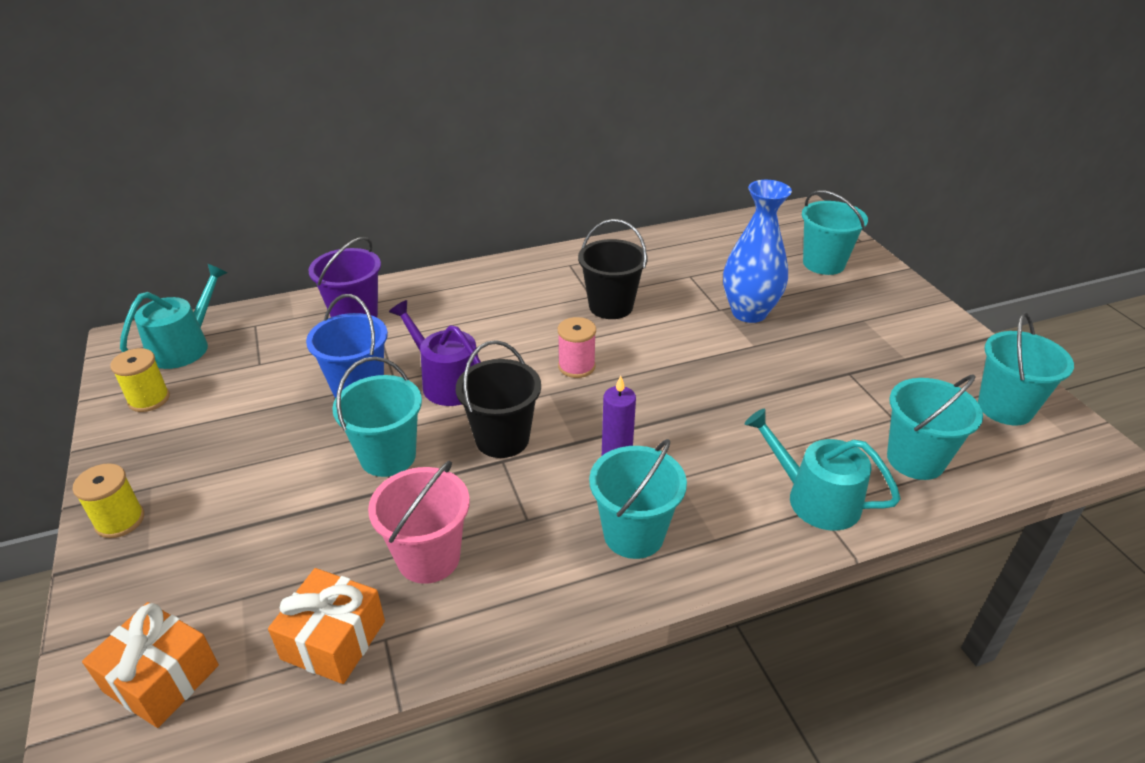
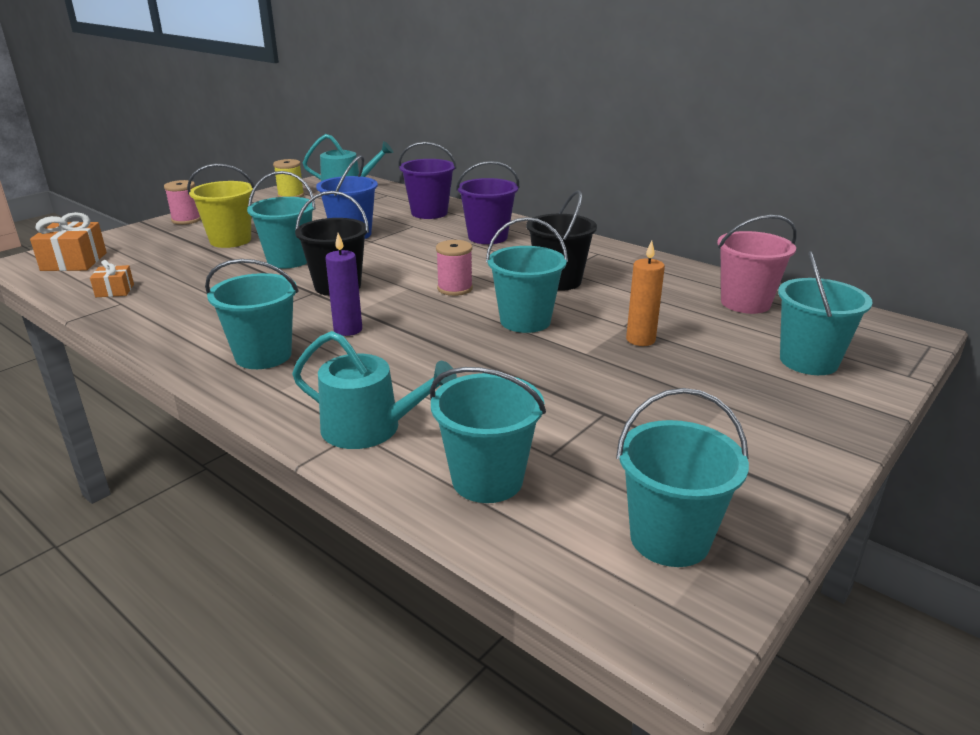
camera: 60 degrees right, 10 degrees down
(120, 520) = (186, 220): yellow spool -> pink spool
(262, 492) = (230, 240): none -> yellow bucket
(333, 640) = (115, 290): orange gift -> orange gift, size x0.58
(428, 557) = (198, 296): pink bucket -> pink bucket (745, 303)
(446, 382) = (385, 254): purple watering can -> none
(468, 305) = (487, 237): none -> purple bucket
(676, 352) = (525, 321): none -> turquoise bucket
(749, 312) = (640, 340): blue vase -> orange candle
(815, 498) = (370, 428): turquoise watering can -> turquoise watering can turned 105 degrees clockwise

